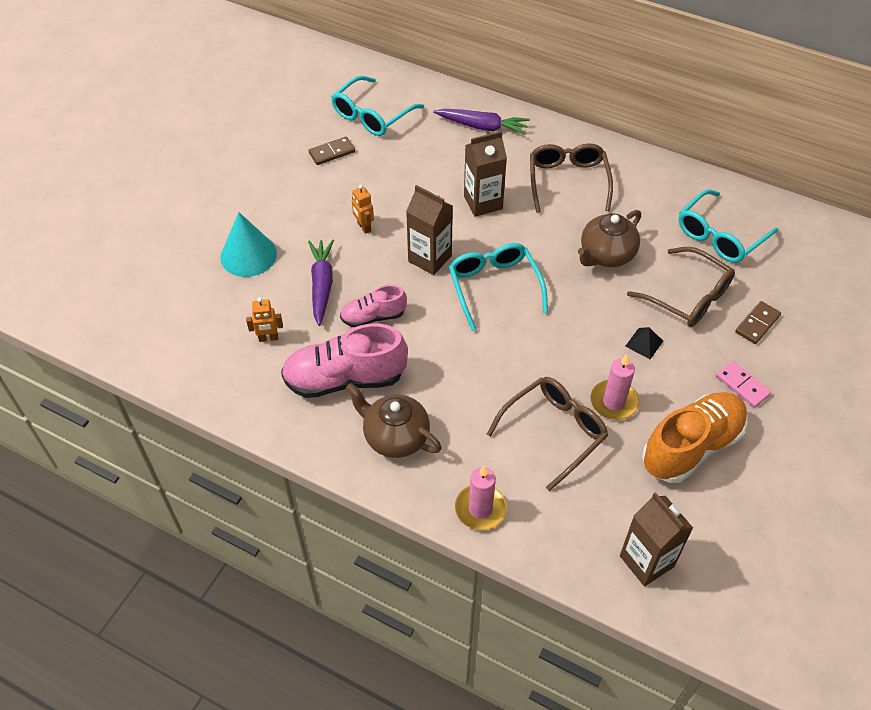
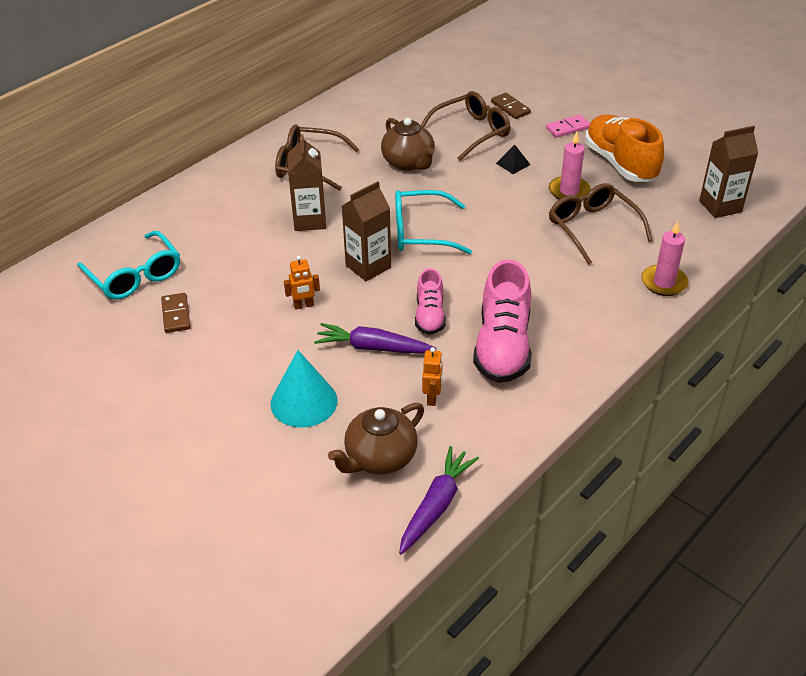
camera: 75 degrees left, 10 degrees down
(395, 437) = (579, 322): brown teapot -> brown teapot (379, 458)
(482, 127) = (203, 202): purple carrot -> purple carrot (436, 505)
(720, 236) = (412, 103): turquoise glasses -> none

